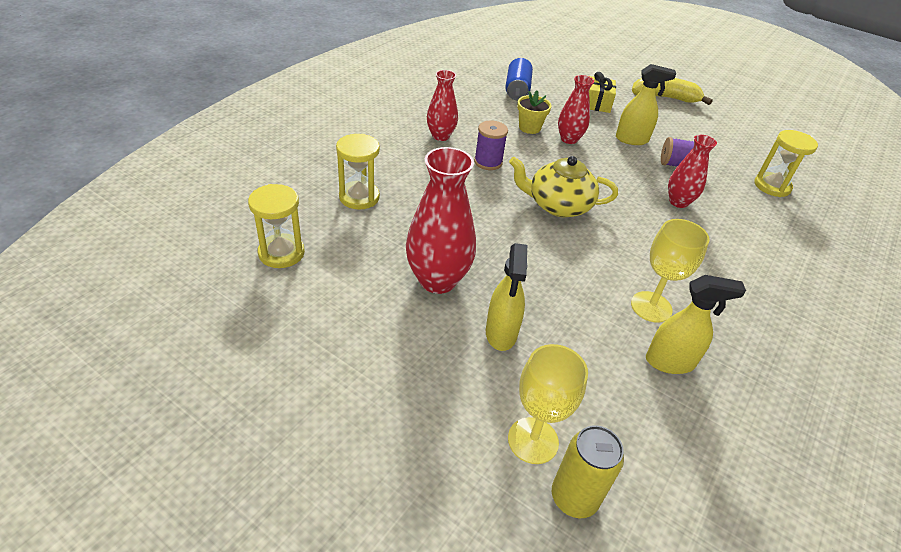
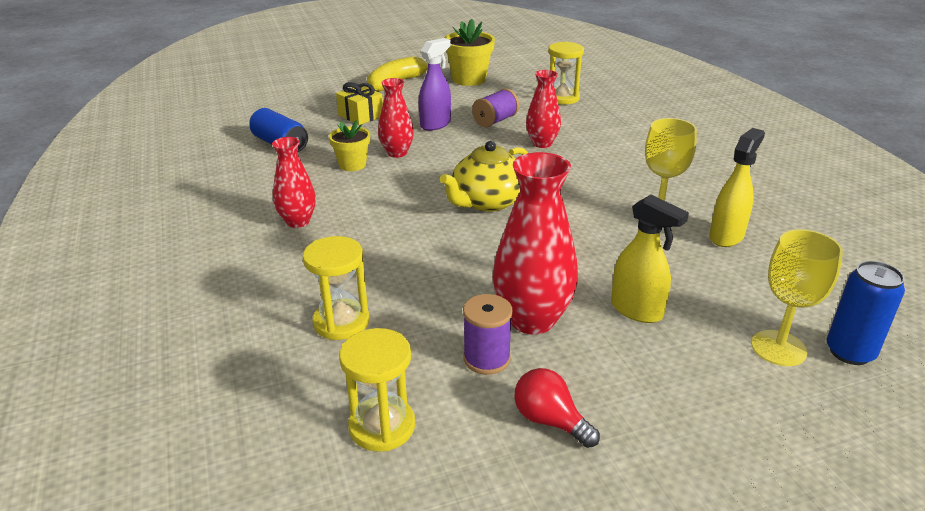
camera: 50 degrees left, 10 degrees down
(339, 326) = (550, 421): none -> red light bulb
(488, 162) = (378, 211): purple spool -> purple spool (486, 359)
(574, 497) = (849, 352): yellow can -> blue can
(632, 139) = (435, 124): yellow spray bottle -> purple spray bottle
(725, 127) = (469, 79): none -> yellow flower pot

